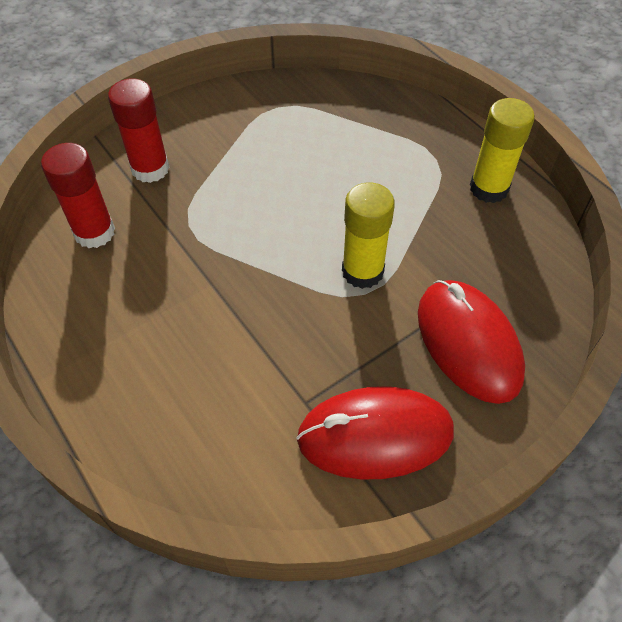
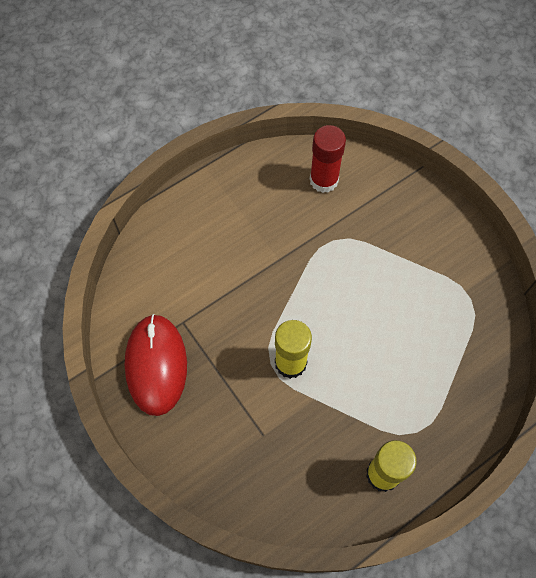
camera: 90 degrees right, 10 degrees up
(150, 169) = (388, 208): red glue stick -> none
(468, 343) = (225, 436): red mouse -> none

